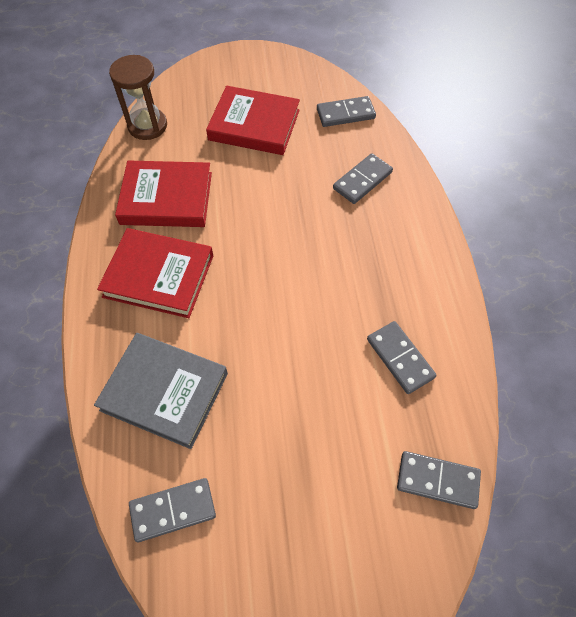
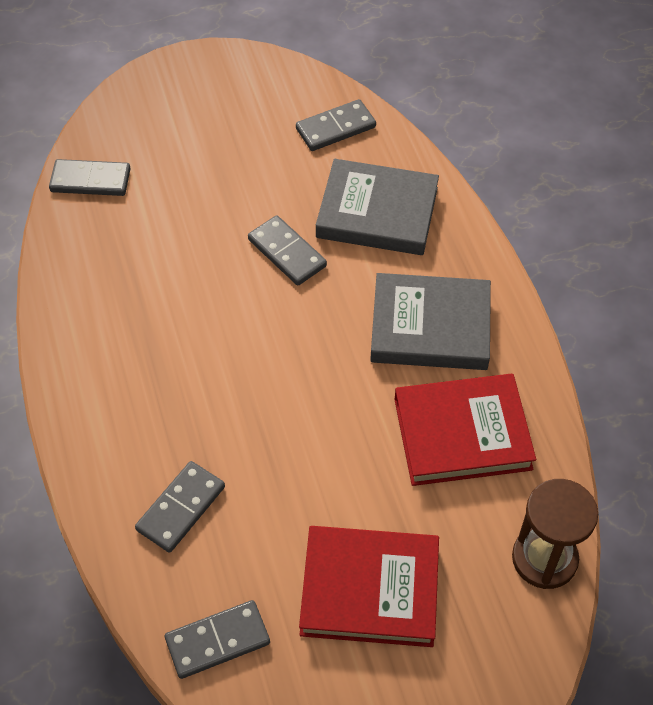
camera: 170 degrees right, 5 degrees down
(159, 276) = (430, 327): red book -> grey book
(400, 358) = (126, 279): grey domino -> grey domino (287, 253)

